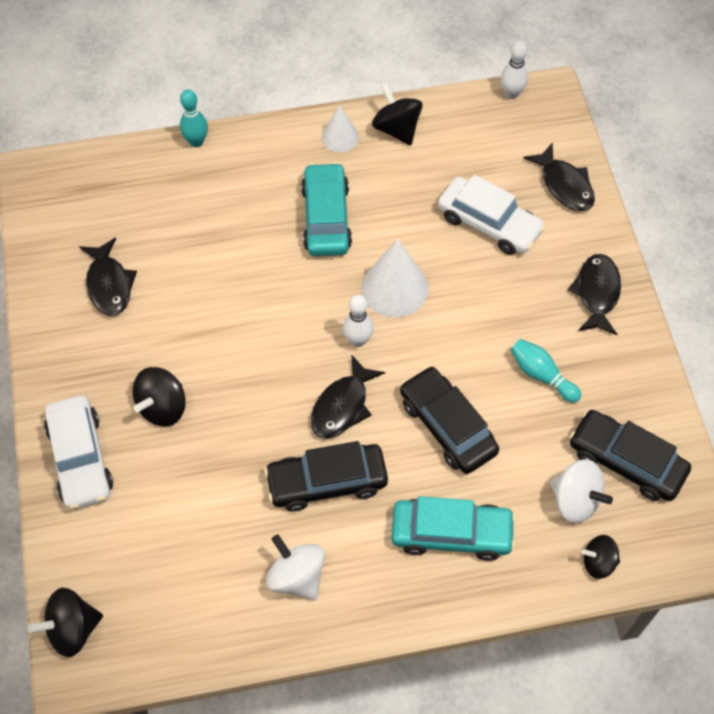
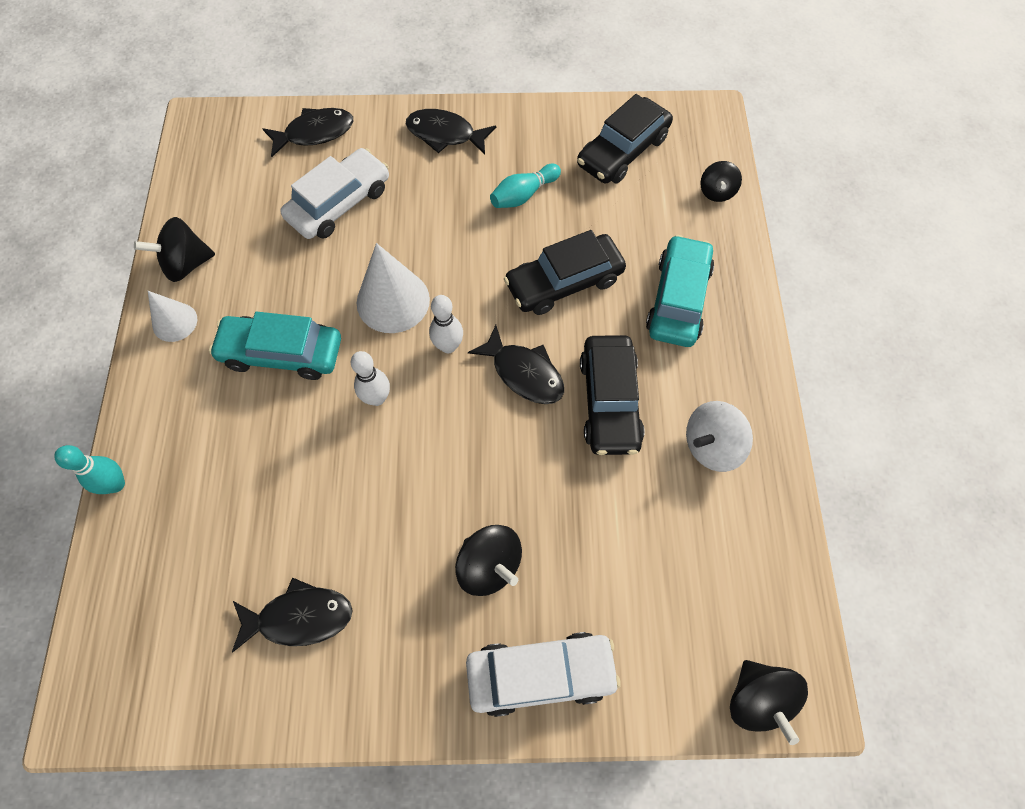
camera: 80 degrees left, 5 degrees up
(511, 94) = (184, 153): white bowling pin -> white bowling pin (377, 398)
(575, 500) = (655, 196): white spinning top -> none

